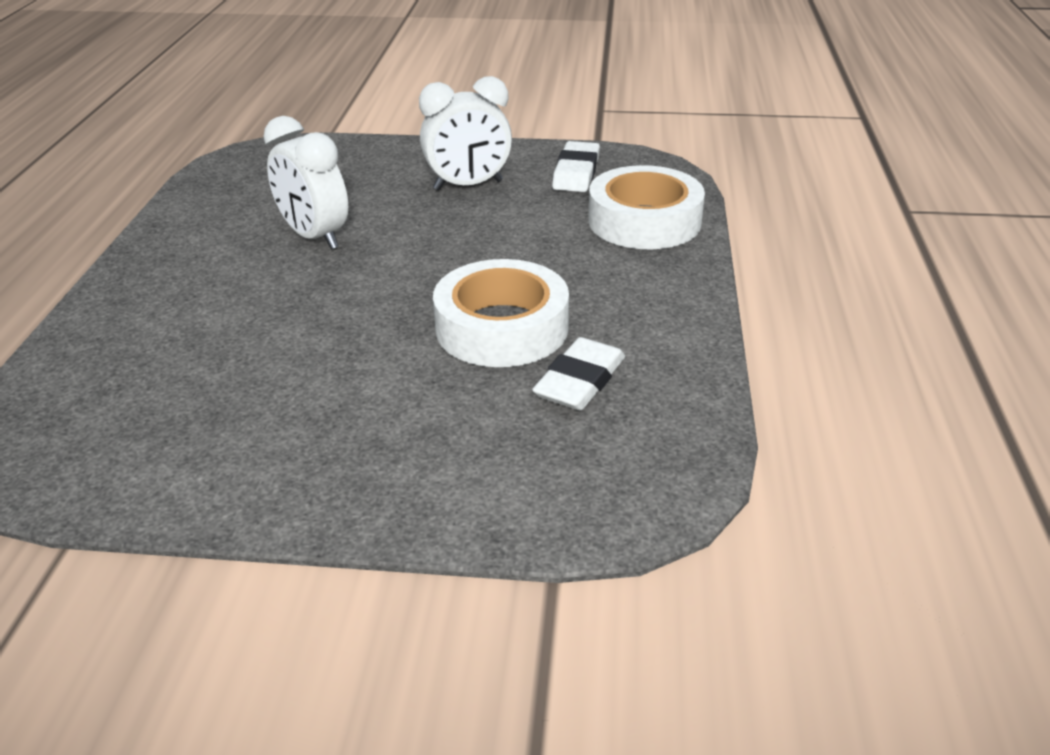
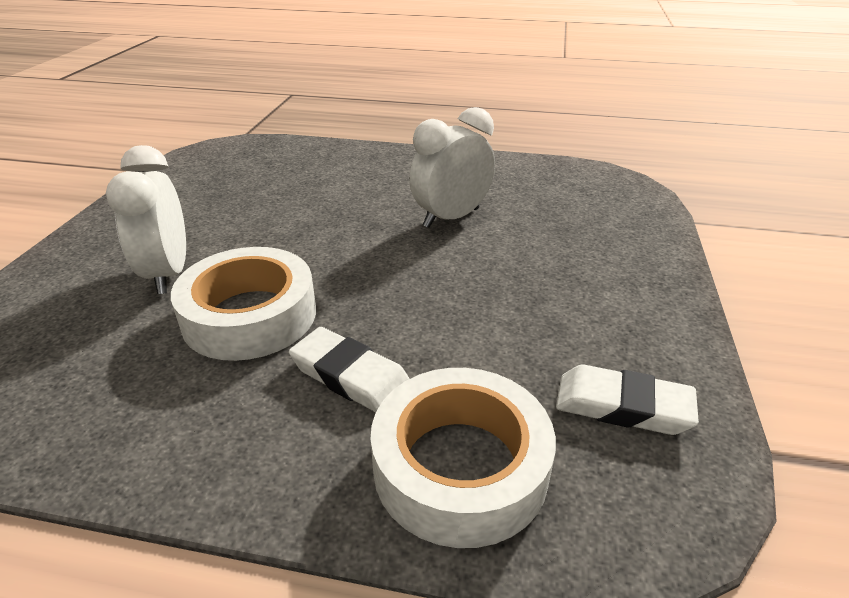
camera: 95 degrees right, 0 degrees up
(468, 185) = (567, 305): white clock -> white clock (168, 273)
(580, 381) = (129, 359): white eraser -> white eraser (351, 376)

